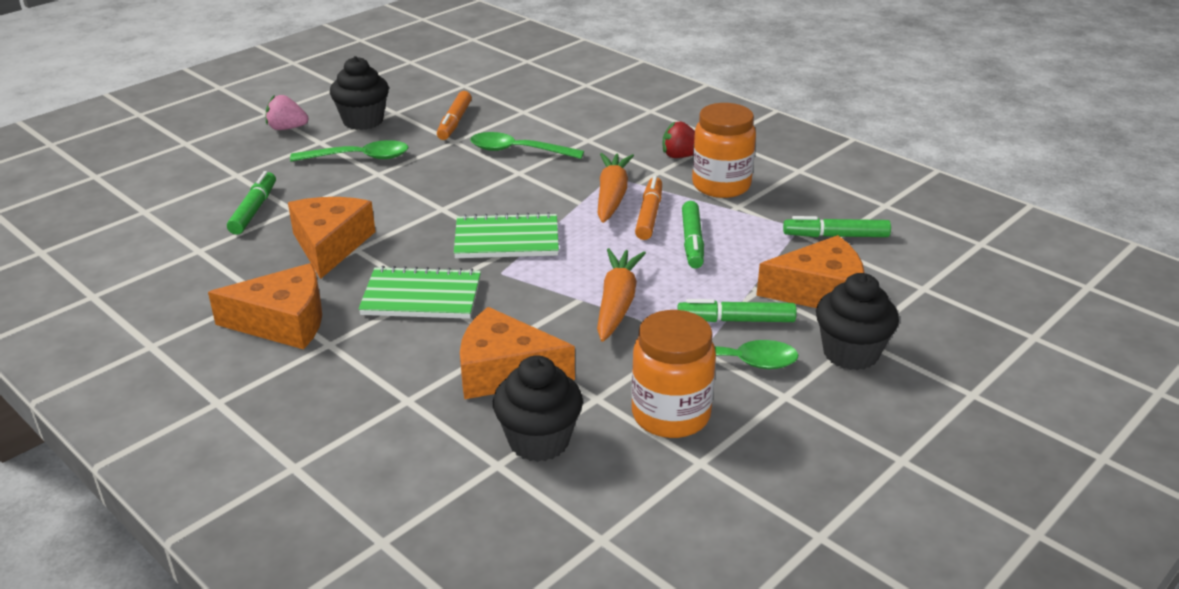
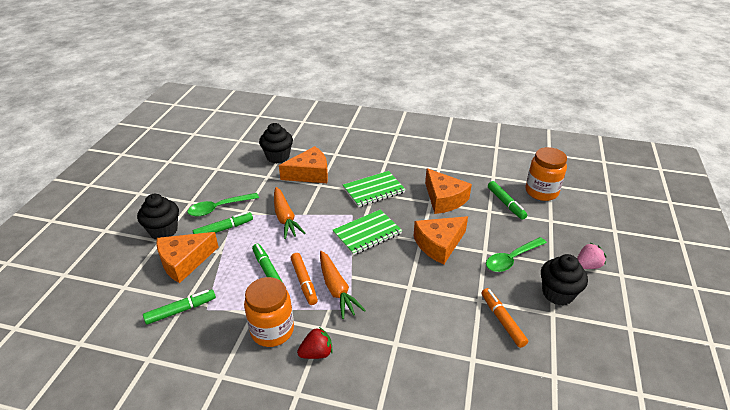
camera: 150 degrees right, 5 degrees up
(283, 322) = (413, 162): orange cheese -> orange cheese (439, 244)
(518, 151) = (429, 308): green spoon -> none
(671, 415) = (235, 180): orange jar -> orange jar (541, 192)

